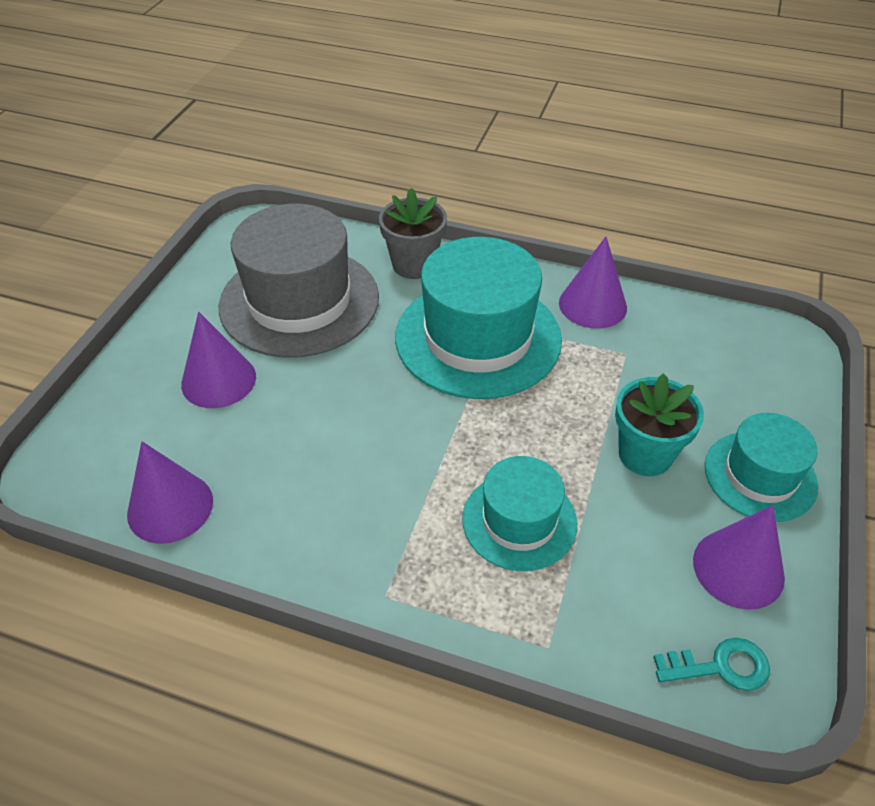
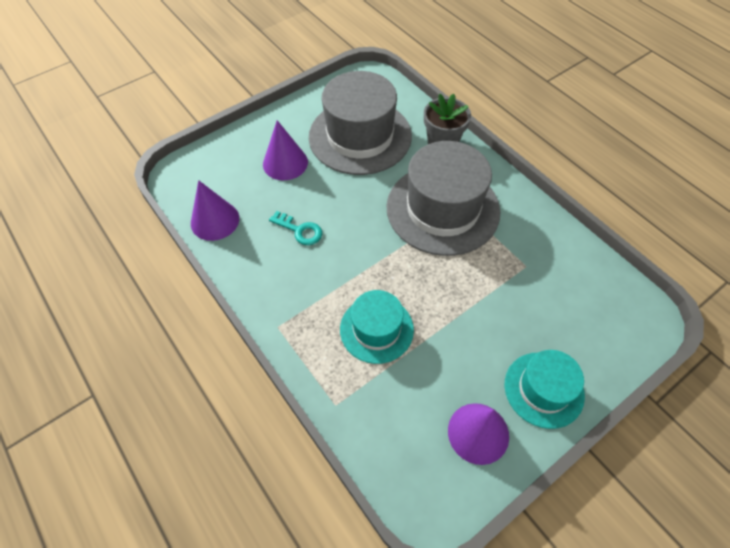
camera: 35 degrees right, 10 degrees up
(478, 337) = (442, 209): turquoise hat -> grey hat
(592, 305) = (532, 223): purple cone -> none
(645, 454) = (482, 334): turquoise flower pot -> none
(720, 666) = (418, 477): turquoise key -> turquoise key (300, 230)

